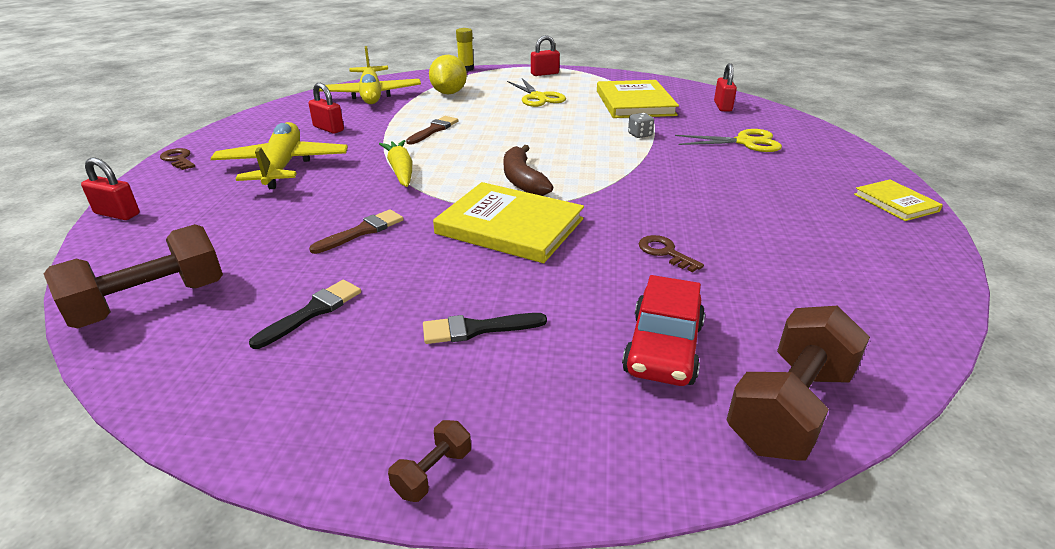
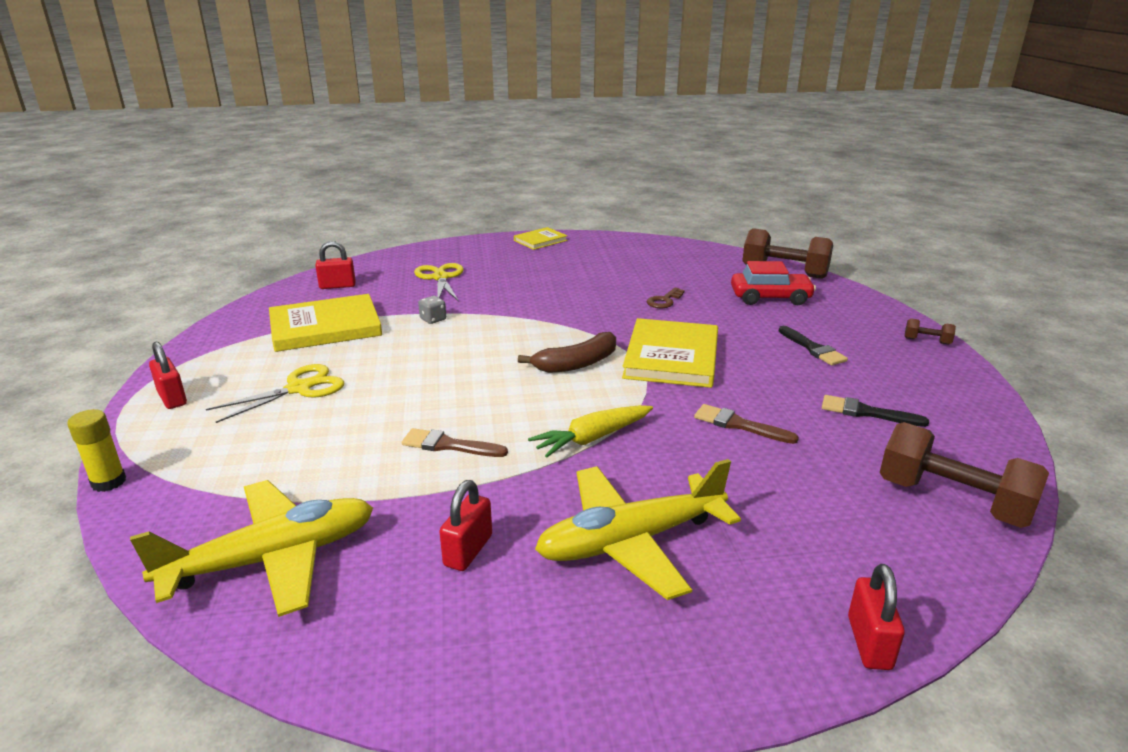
camera: 105 degrees left, 5 degrees down
(178, 159) = (671, 690): brown key -> none
(449, 93) = (270, 469): yellow lemon -> none

